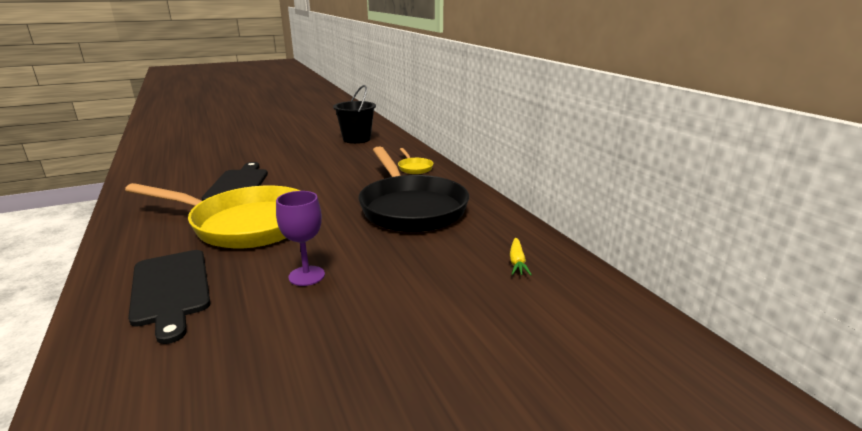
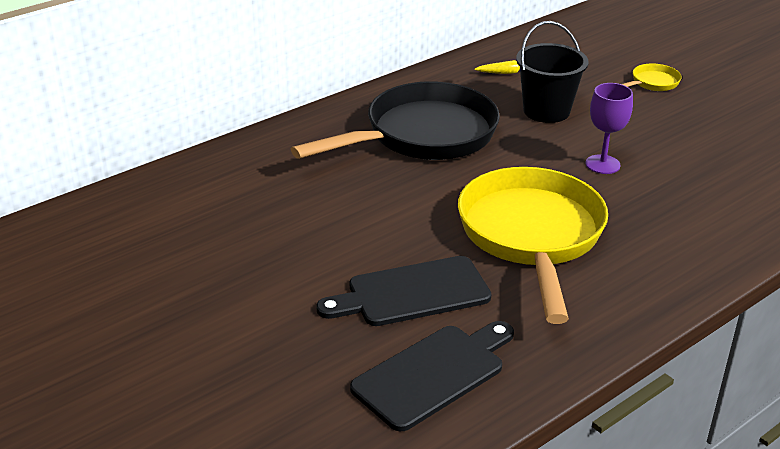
camera: 105 degrees left, 10 degrees up
(170, 290) = (680, 230): black cutting board -> black cutting board (434, 374)
(356, 139) = (132, 237): black bucket -> black bucket (546, 111)
(414, 168) = (280, 153): yellow pan -> yellow pan (652, 83)

